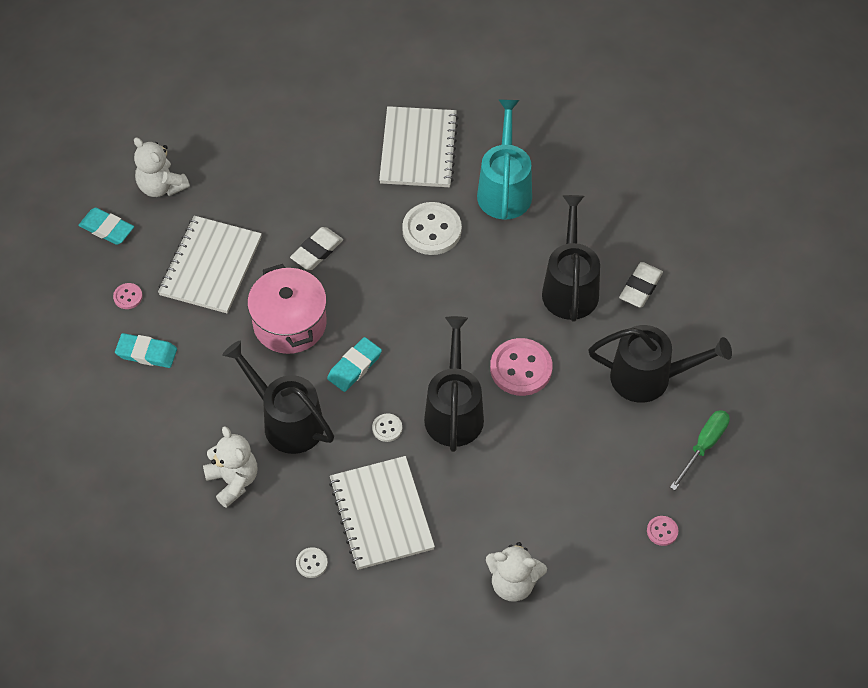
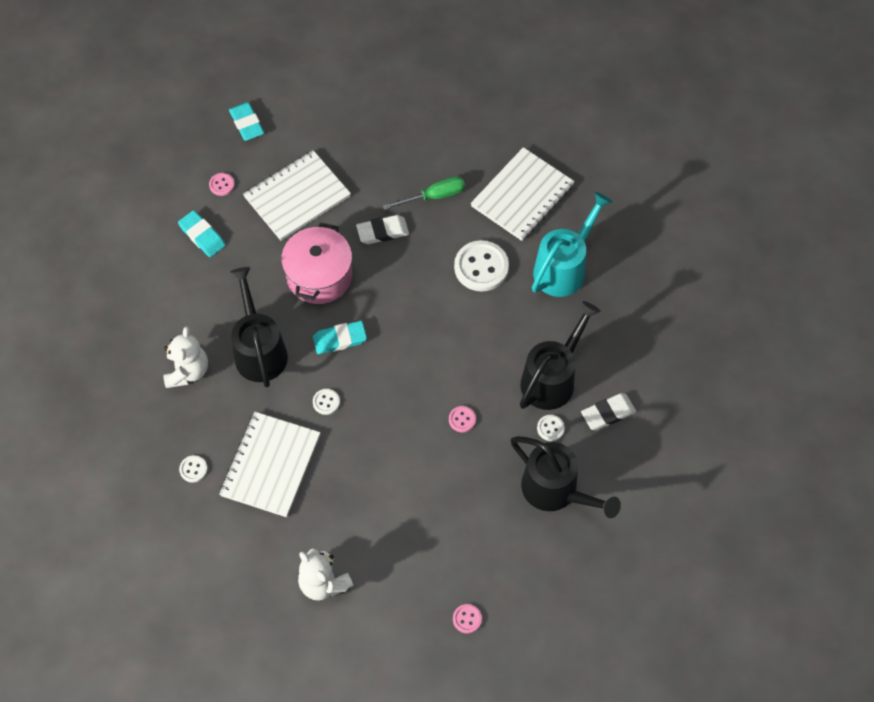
camera: 35 degrees right, 5 degrees up
(161, 186) = (309, 113): white teddy bear -> none
(454, 411) = (385, 420): black watering can -> none
(521, 368) = (462, 419): pink button -> pink button, size x0.48
(602, 329) = (550, 428): none -> white button
(704, 446) = (554, 573): green screwdriver -> green screwdriver (434, 196)

